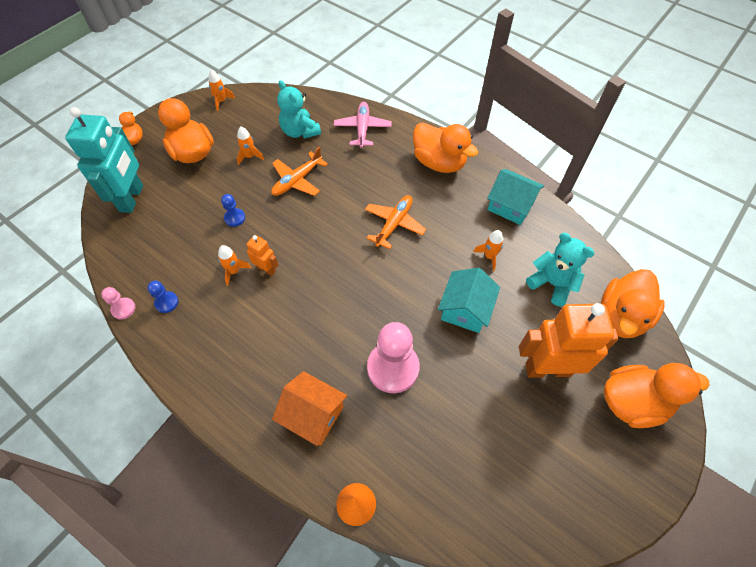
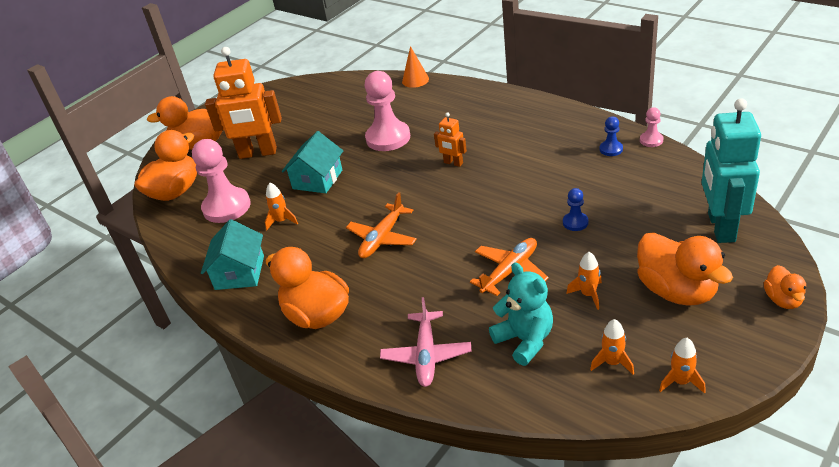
camera: 175 degrees left, 20 degrees down
(234, 271) = (554, 178): orange rocket -> orange rocket (612, 363)
(266, 269) = (519, 184): orange robot -> orange robot (453, 163)
(313, 415) = (452, 108): orange house -> none
(510, 205) = (239, 272): turquoise house -> turquoise house turned 60 degrees clockwise
(552, 284) = (227, 207): turquoise teddy bear -> pink pawn

